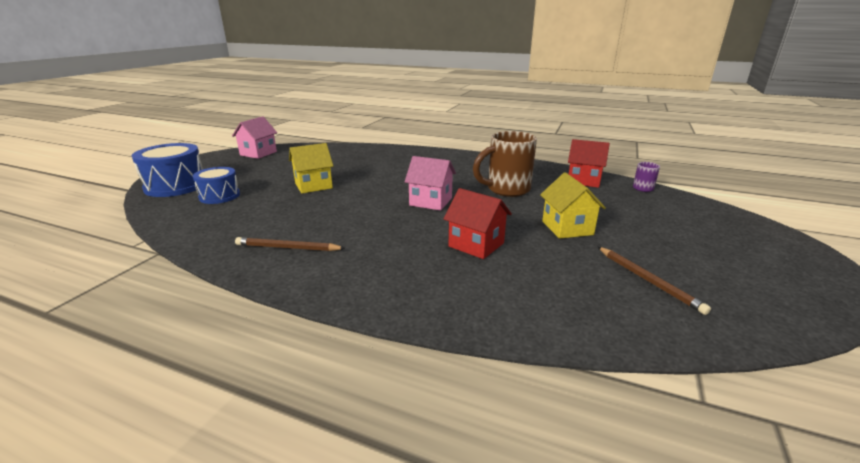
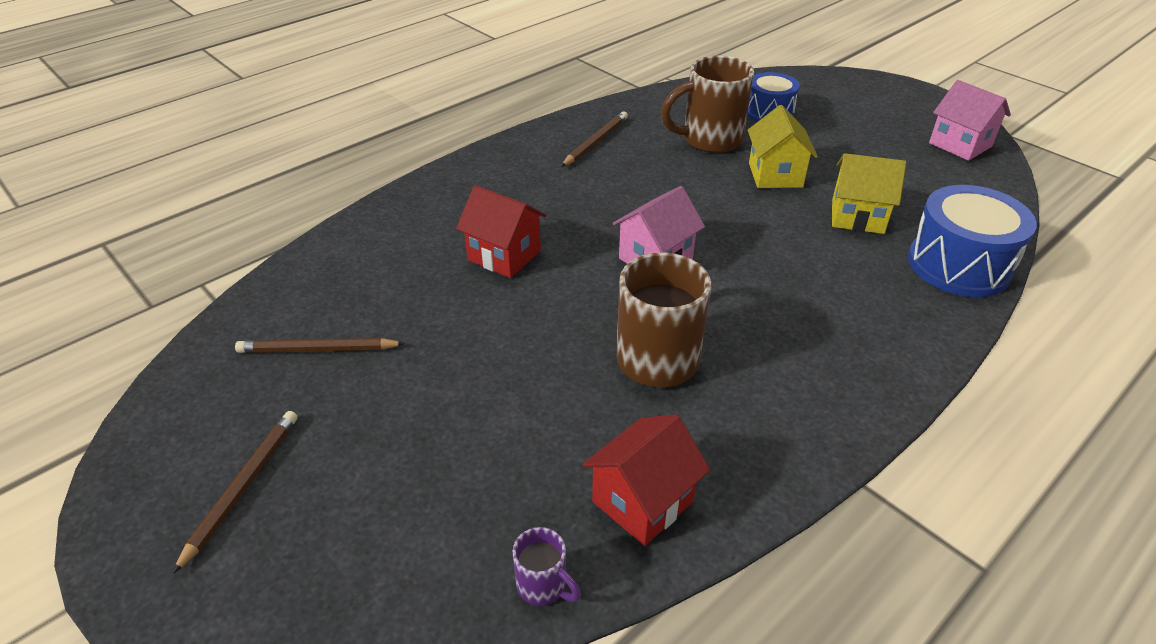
camera: 115 degrees right, 15 degrees up
(175, 186) = (820, 88): blue drum -> blue drum (959, 265)
(271, 208) = (709, 140): none -> brown mug
(476, 245) = (504, 255): red house -> red house turned 60 degrees clockwise
(567, 228) = (478, 354): yellow house -> yellow house (857, 216)
(747, 261) = (243, 487): none -> brown pencil

